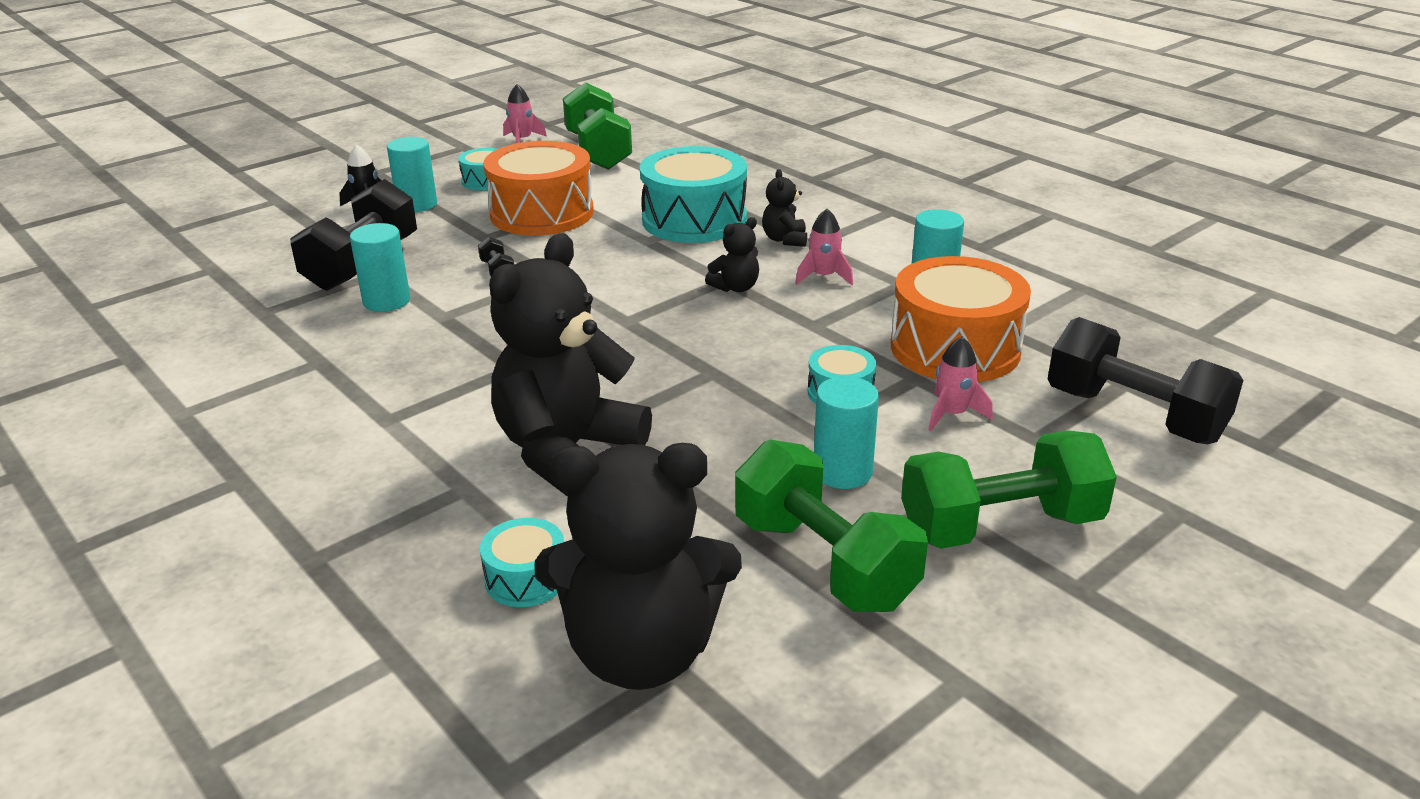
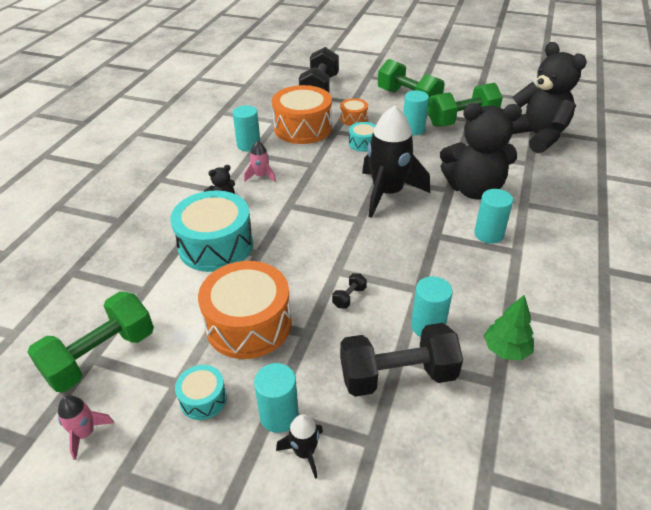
camera: 120 degrees left, 10 degrees up
(282, 334) = (506, 349): none -> green tree
(452, 412) = (488, 234): none -> turquoise cylinder
(526, 578) = (542, 168): turquoise drum -> none
(660, 363) = (387, 193): none -> black rocket
(735, 287) = (294, 198): black teddy bear -> none
(824, 562) = (462, 120): green dumbbell -> green dumbbell turned 45 degrees clockwise
(952, 414) = (353, 118): pink rocket -> orange drum

